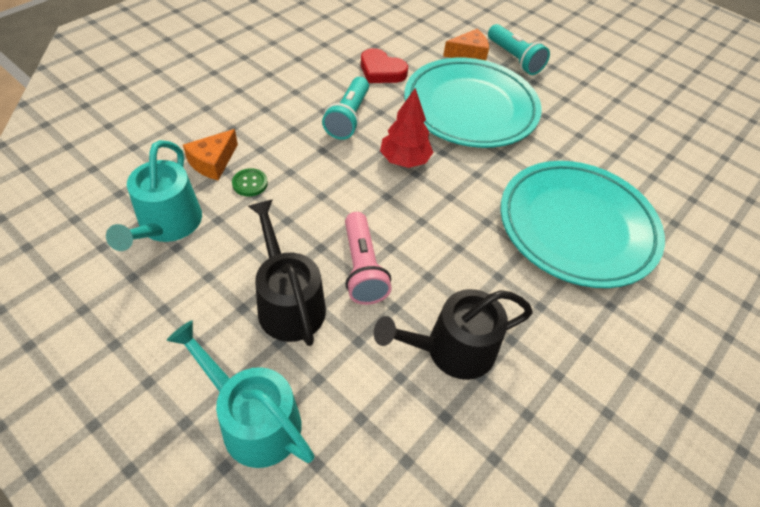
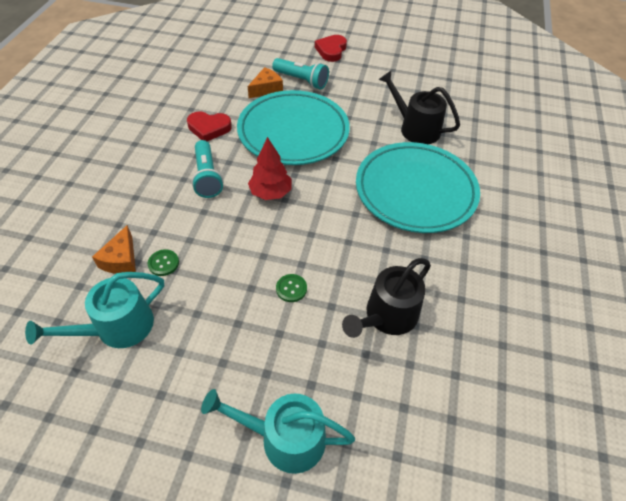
camera: 25 degrees left, 0 degrees up
(167, 224) = (118, 327): turquoise watering can -> turquoise watering can turned 75 degrees clockwise
(288, 303) = (254, 341): black watering can -> black watering can (415, 128)
(362, 268) = (291, 288): pink flashlight -> green button
(570, 39) = (331, 50): none -> red heart

